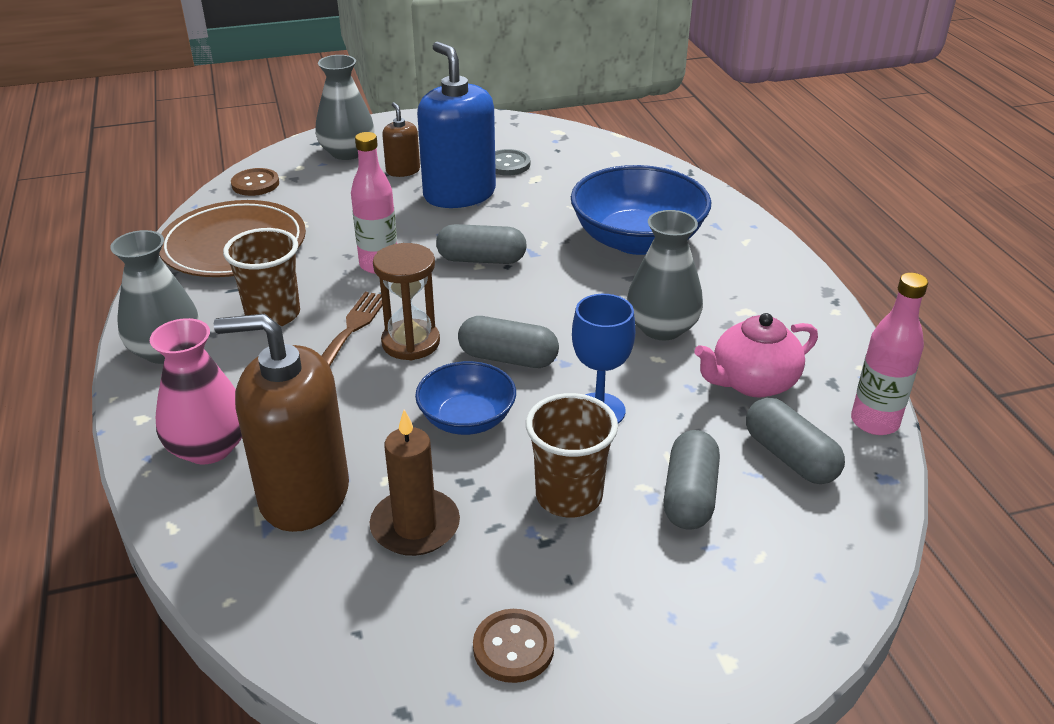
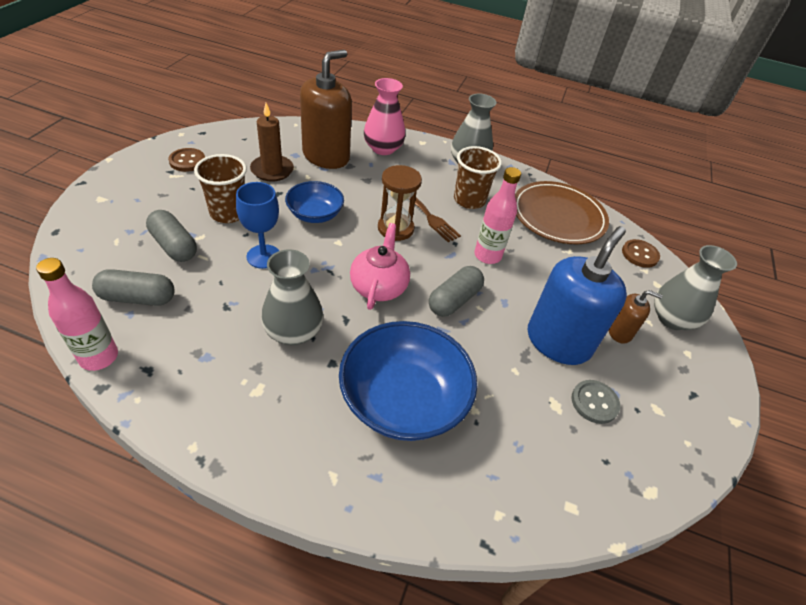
camera: 120 degrees right, 10 degrees up
(459, 194) = (558, 341): blue soap dispenser -> blue soap dispenser turned 60 degrees counterclockwise
(508, 358) = (343, 252): grey capsule -> none
(752, 382) = (199, 331): pink teapot -> pink teapot (379, 286)

